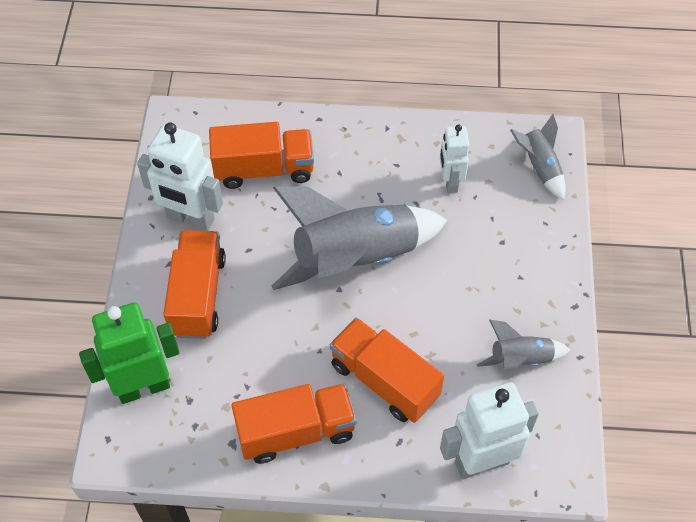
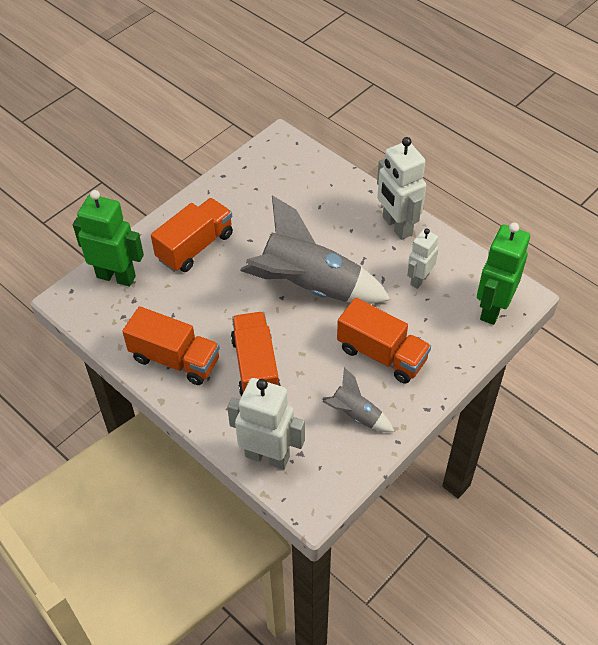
camera: 40 degrees right, 5 degrees down
(190, 219) = (233, 201): white robot -> white robot (396, 226)
(264, 169) = (305, 200): orange truck -> orange truck (381, 354)
(539, 167) = (492, 308): grey rocket -> green robot

